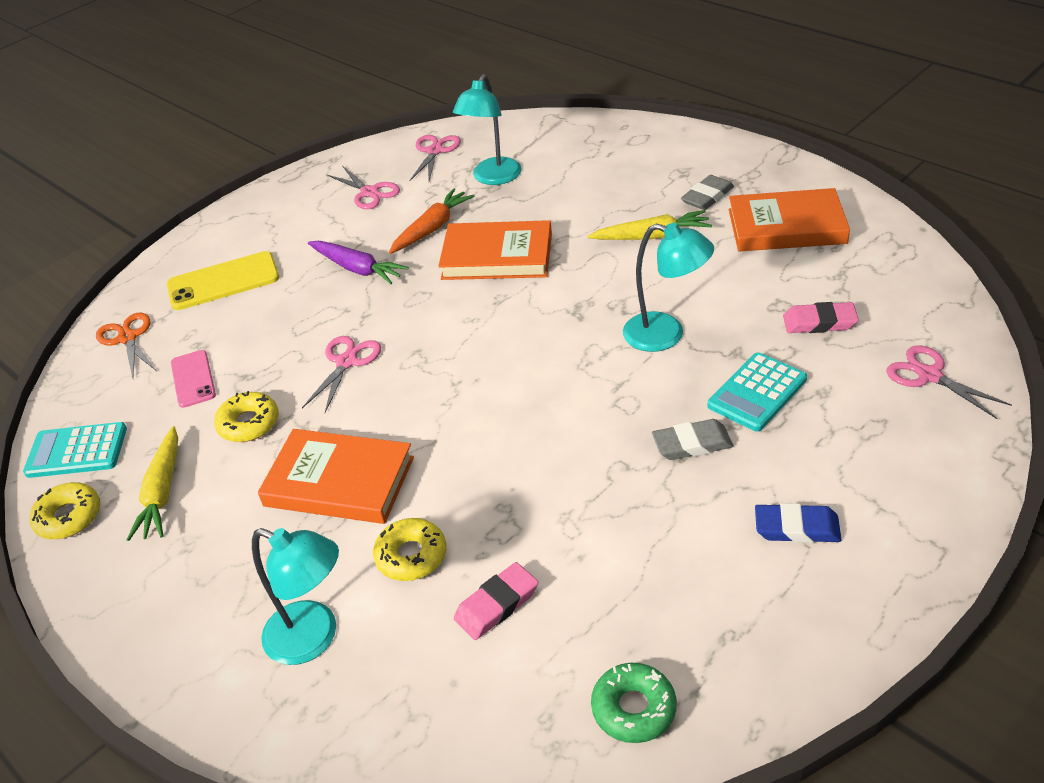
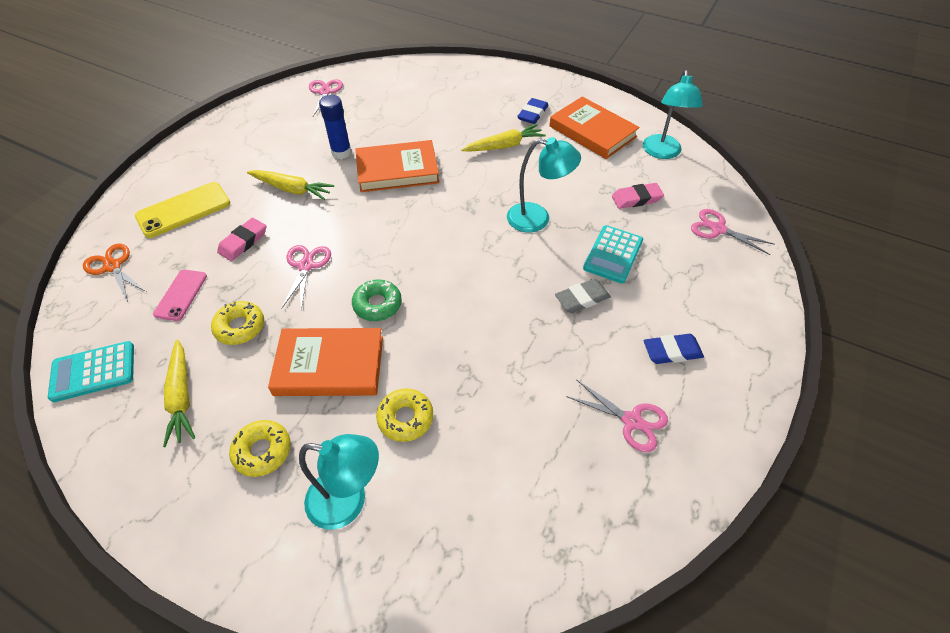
camera: 20 degrees left, 10 degrees up
(69, 517) = (102, 432): yellow donut -> yellow donut (262, 451)
(193, 379) = (181, 295): pink phone -> pink phone turned 45 degrees clockwise
(357, 269) = (292, 189): purple carrot -> yellow carrot
(369, 192) = (283, 128): pink scissors -> pink scissors (632, 421)
(432, 228) = (341, 152): orange carrot -> blue glue stick
(493, 178) = (375, 110): turquoise lamp -> turquoise lamp (662, 153)
(497, 604) = (483, 447): pink eraser -> pink eraser (243, 242)
(633, 708) = (608, 511): green donut -> green donut (377, 304)
(707, 197) = (532, 114): grey eraser -> blue eraser
(786, 226) = (592, 132): orange book -> orange book turned 60 degrees clockwise

